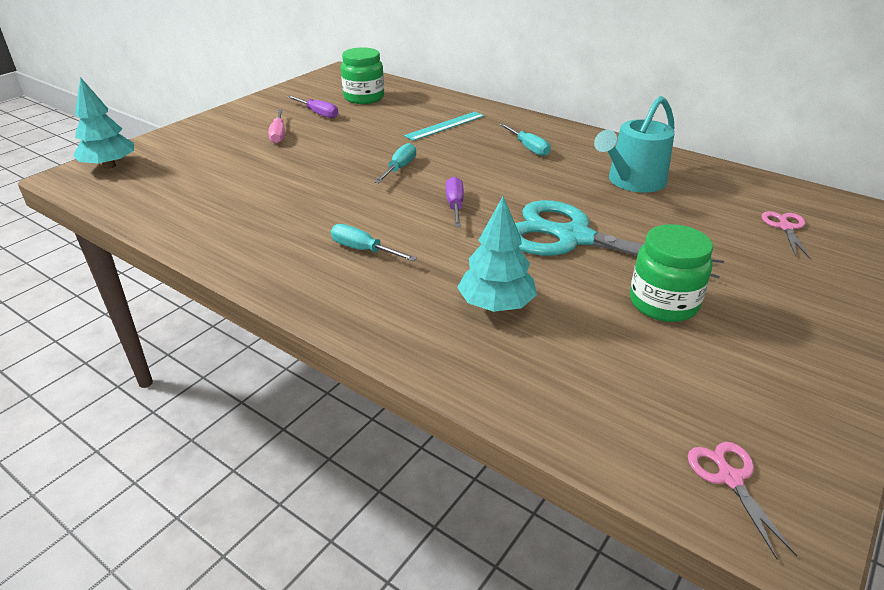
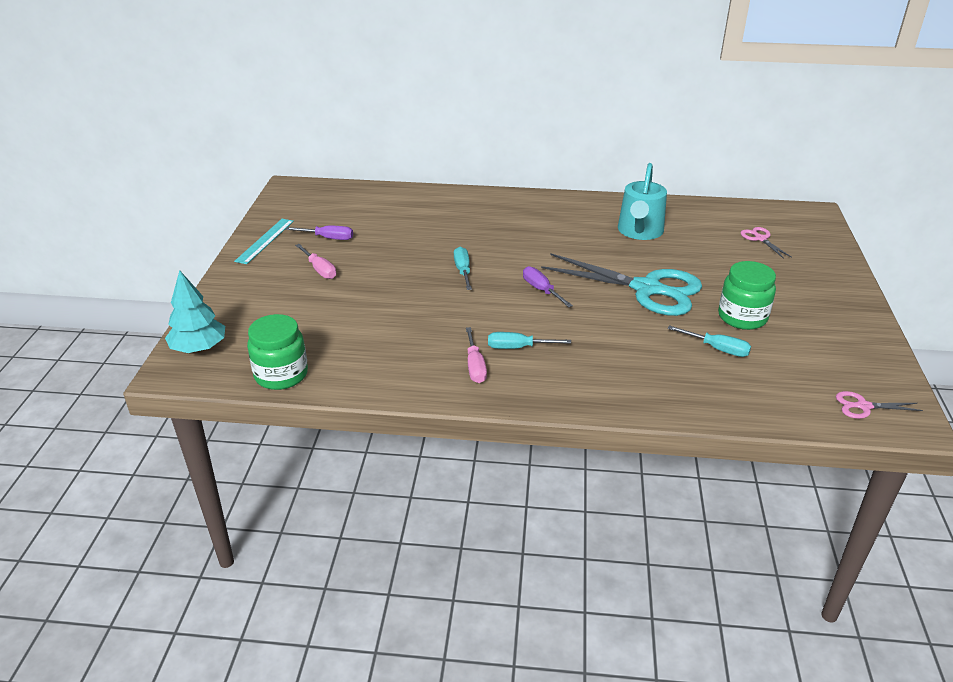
camera: 30 degrees left, 0 degrees up
(300, 252) = (475, 366): none -> pink screwdriver
(364, 98) = (349, 210): green jar -> green jar (281, 375)
(445, 126) = (453, 220): turquoise ruler -> turquoise ruler (265, 241)
(496, 305) = (649, 355): turquoise tree -> none
(528, 148) = (539, 223): turquoise screwdriver -> turquoise screwdriver (717, 349)
(574, 238) = (646, 289): turquoise scissors -> turquoise scissors turned 150 degrees counterclockwise
(730, 478) = (863, 406): pink scissors -> pink scissors turned 45 degrees counterclockwise

